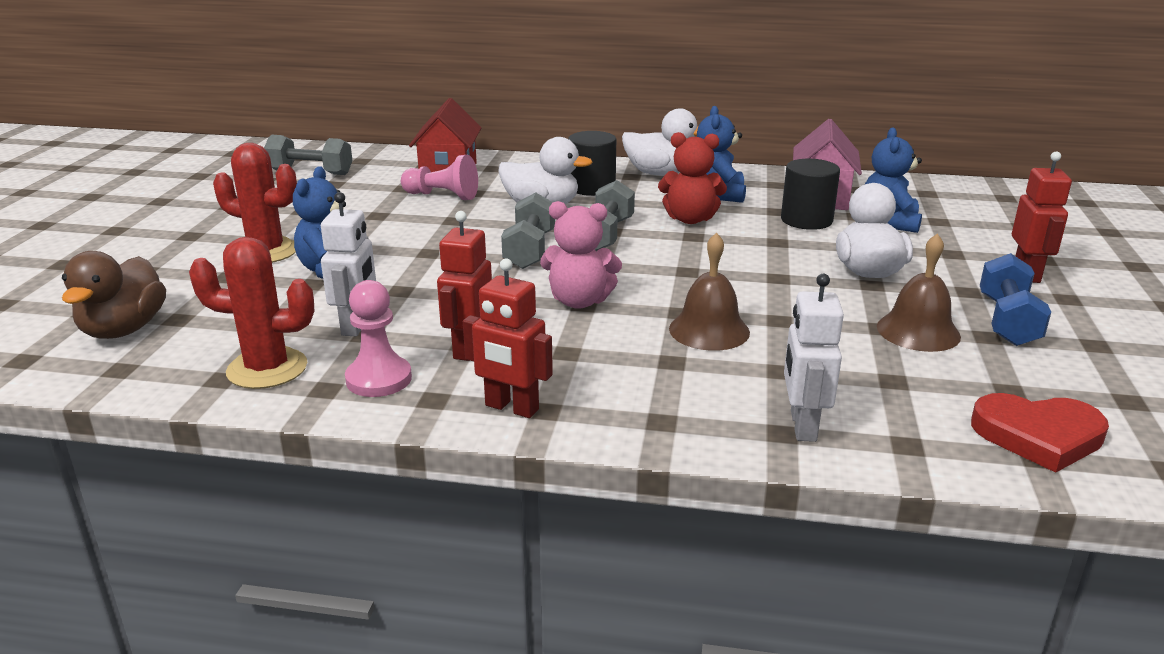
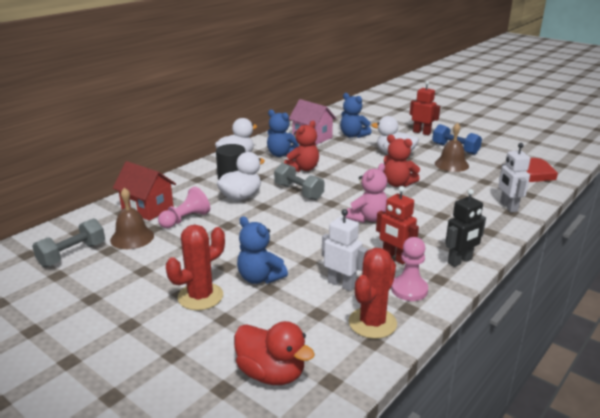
camera: 60 degrees left, 0 degrees up
(124, 330) = (271, 373): brown duck -> red duck
(511, 408) = (460, 261): red robot -> black robot
(530, 250) = (295, 214): grey dumbbell -> none
(709, 330) = (420, 199): brown bell -> brown bell (132, 237)
(745, 298) = (397, 184): none -> red teddy bear
(802, 426) = (508, 207): white robot -> white robot turned 45 degrees clockwise
(806, 220) = (333, 148): black cylinder -> none

